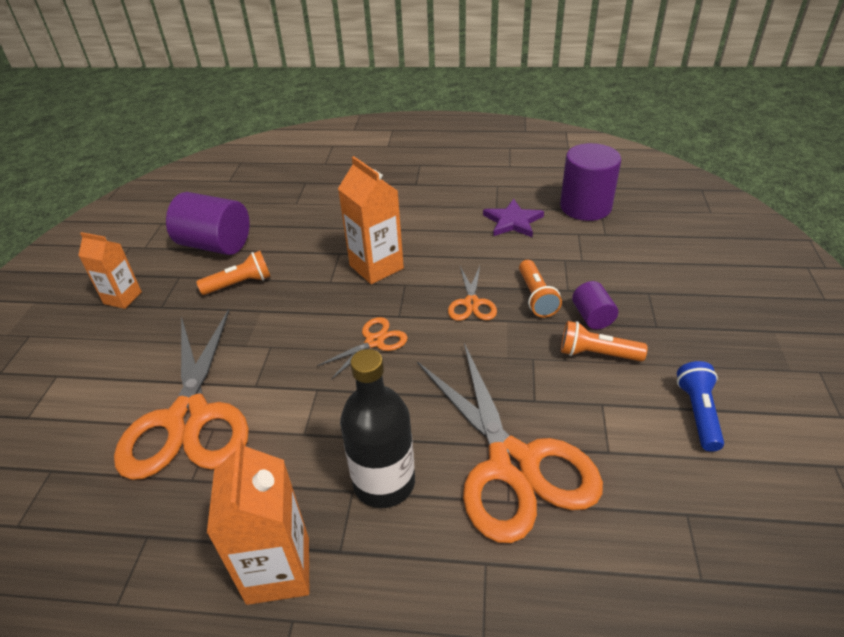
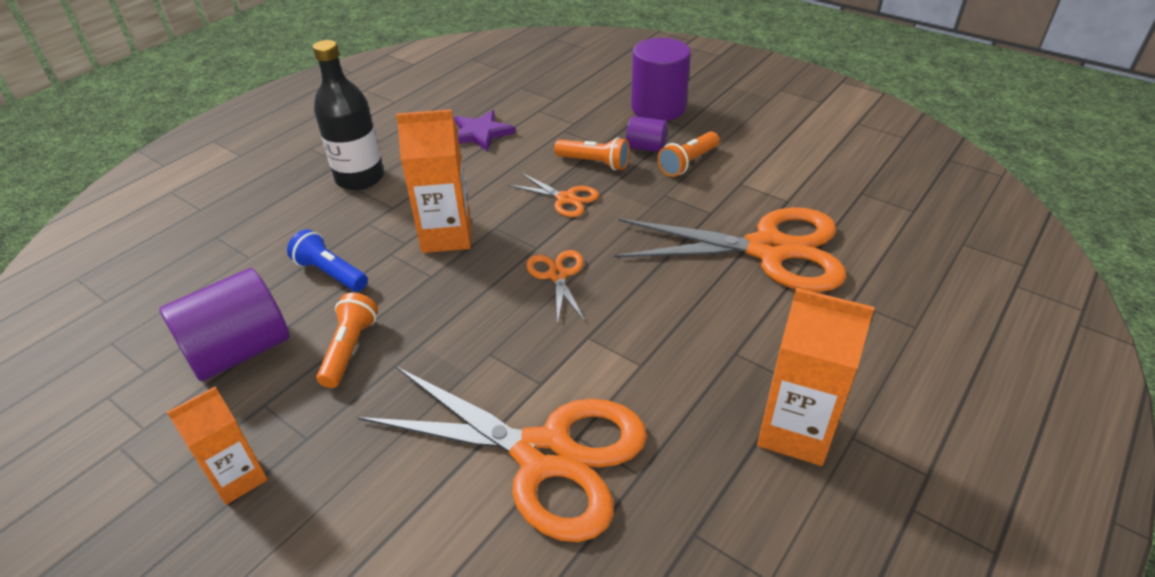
camera: 60 degrees left, 0 degrees up
(384, 482) = (739, 329): black bottle -> black bottle (360, 178)
(585, 207) = (509, 92): purple cylinder -> purple cylinder (658, 108)
(698, 413) = (780, 148): blue flashlight -> blue flashlight (330, 273)

